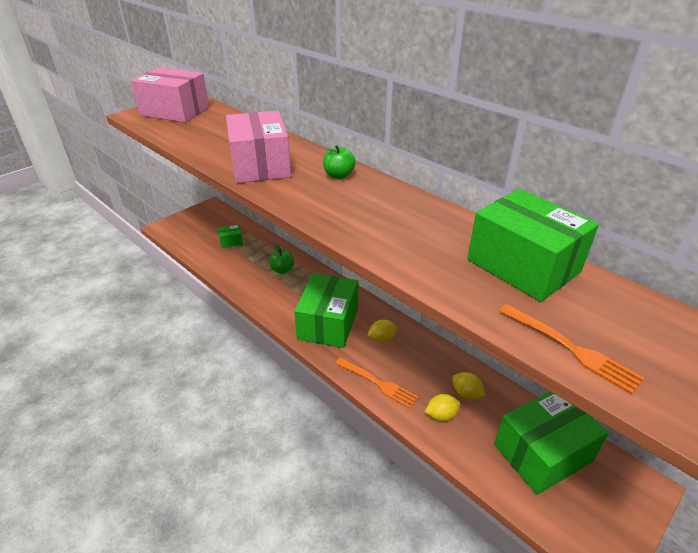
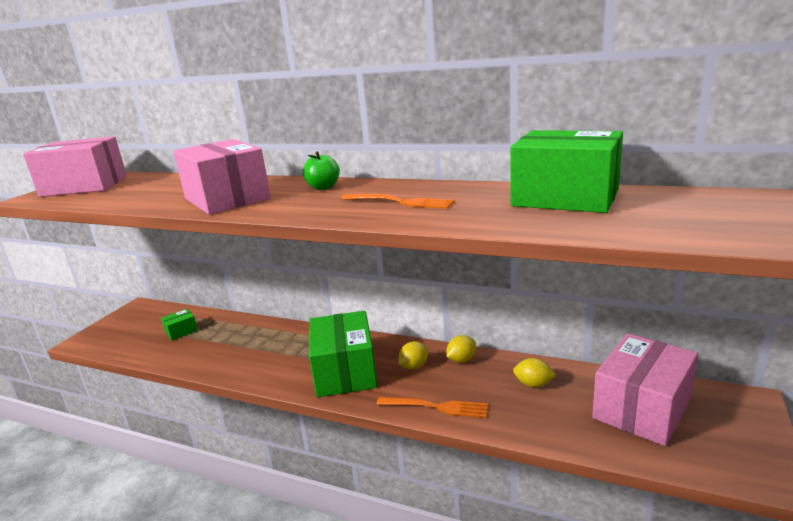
camera: 20 degrees left, 15 degrees down
(282, 270) = (261, 339): green apple -> none
(441, 415) = (522, 412): yellow lemon -> yellow lemon (461, 360)
(542, 453) = (642, 408): green box -> pink box
(570, 348) = (666, 231): orange fork -> orange fork (400, 202)

